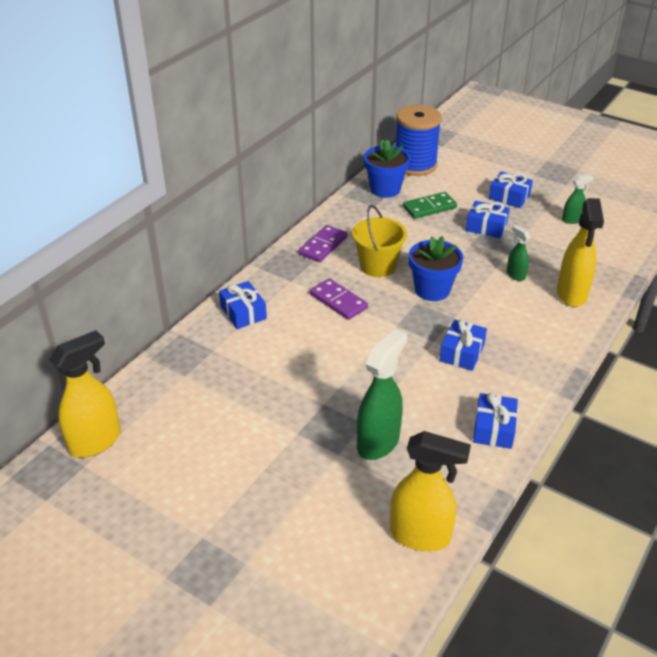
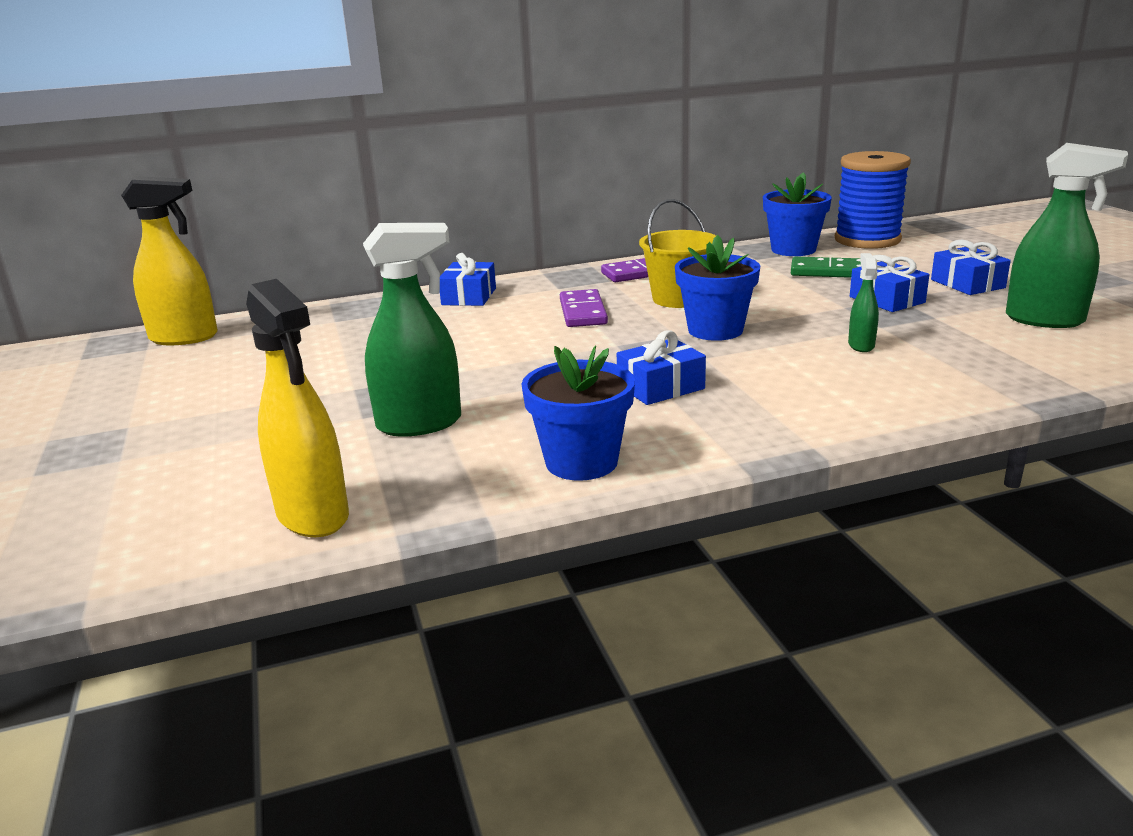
camera: 40 degrees right, 15 degrees down
(494, 428) = (581, 462): blue gift -> blue flower pot
(571, 294) = (927, 382): yellow spray bottle -> none
(572, 220) = (1045, 320): green spray bottle -> green spray bottle, size x1.94

